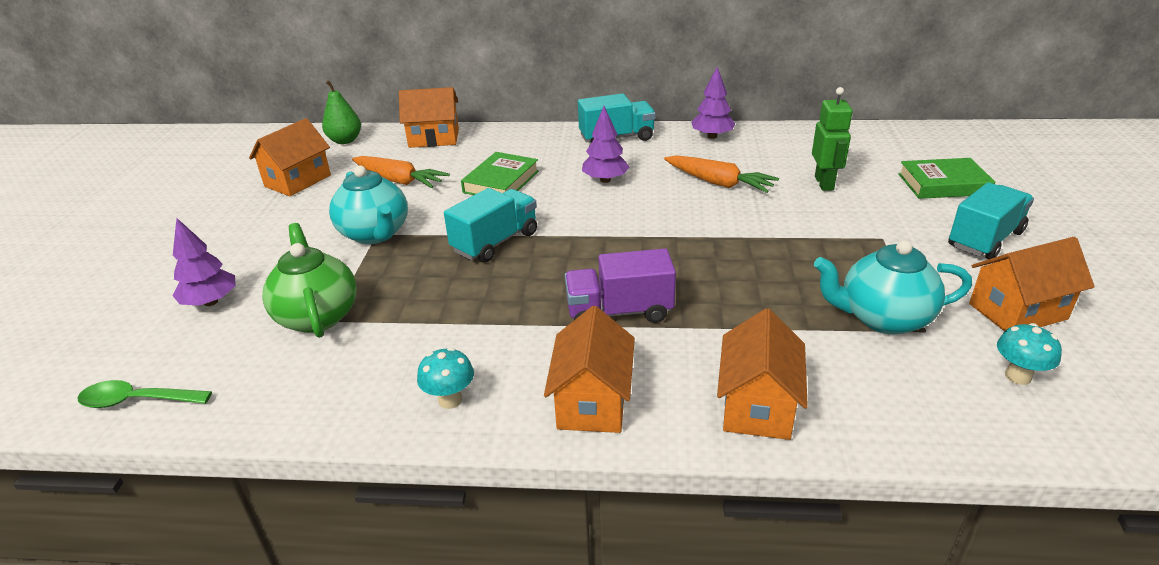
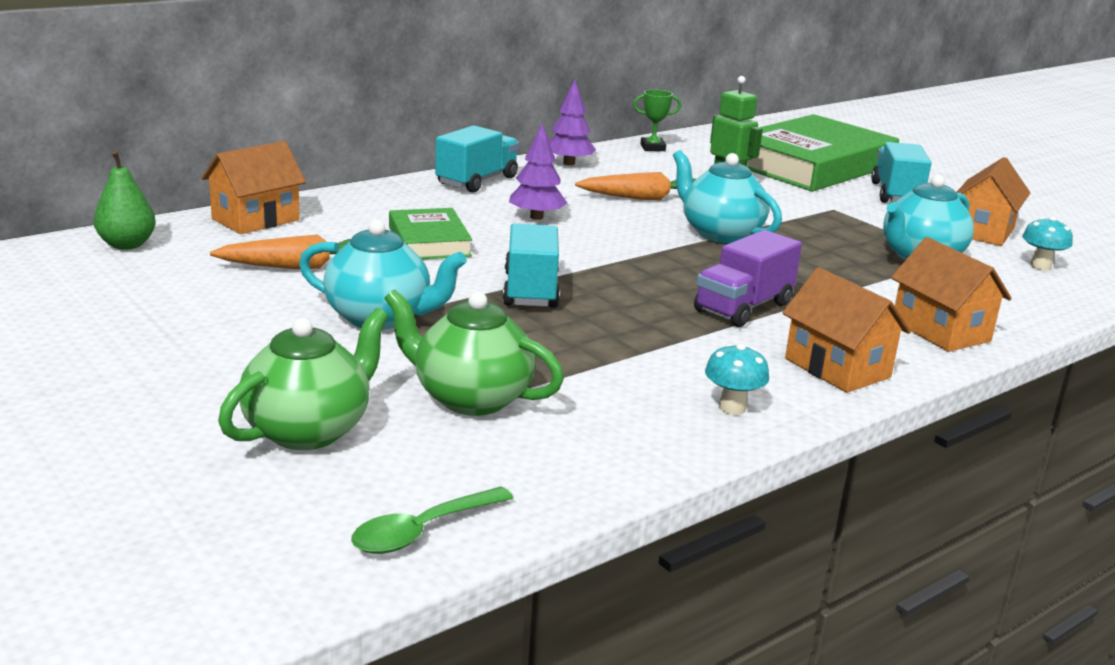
camera: 45 degrees left, 10 degrees down
(211, 302) = (309, 430): purple tree -> green teapot
(298, 181) = (152, 297): orange house -> none
(724, 234) = (720, 233): none -> turquoise teapot
(810, 135) = (652, 148): none -> green trophy
(943, 184) = (811, 165): green book -> green book, size x2.00

